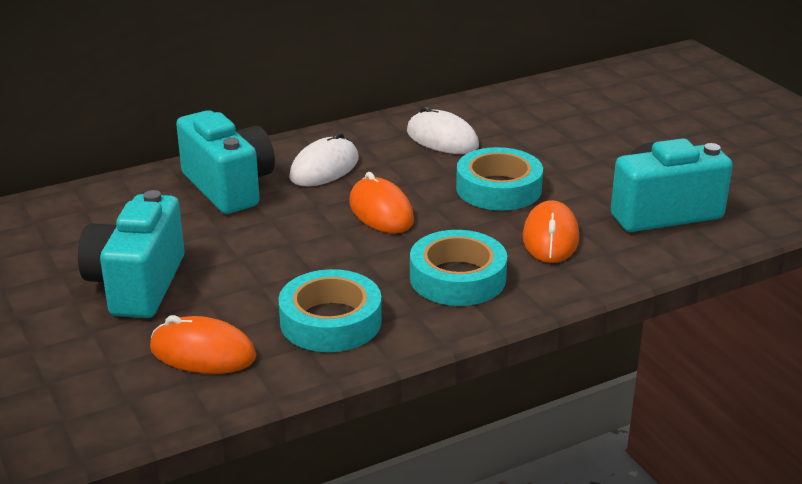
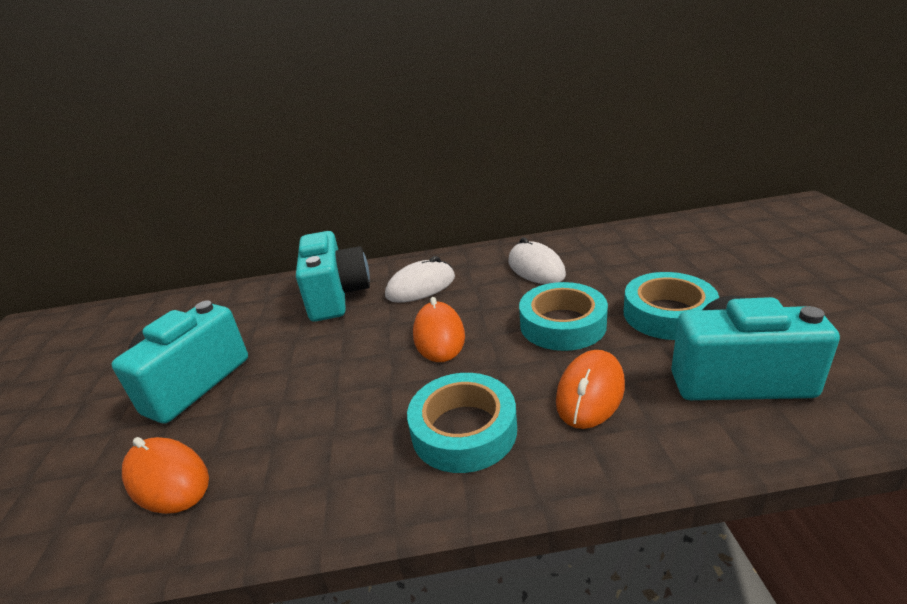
camera: 25 degrees right, 0 degrees up
(330, 321) = (305, 463): turquoise tape -> turquoise tape (668, 314)

